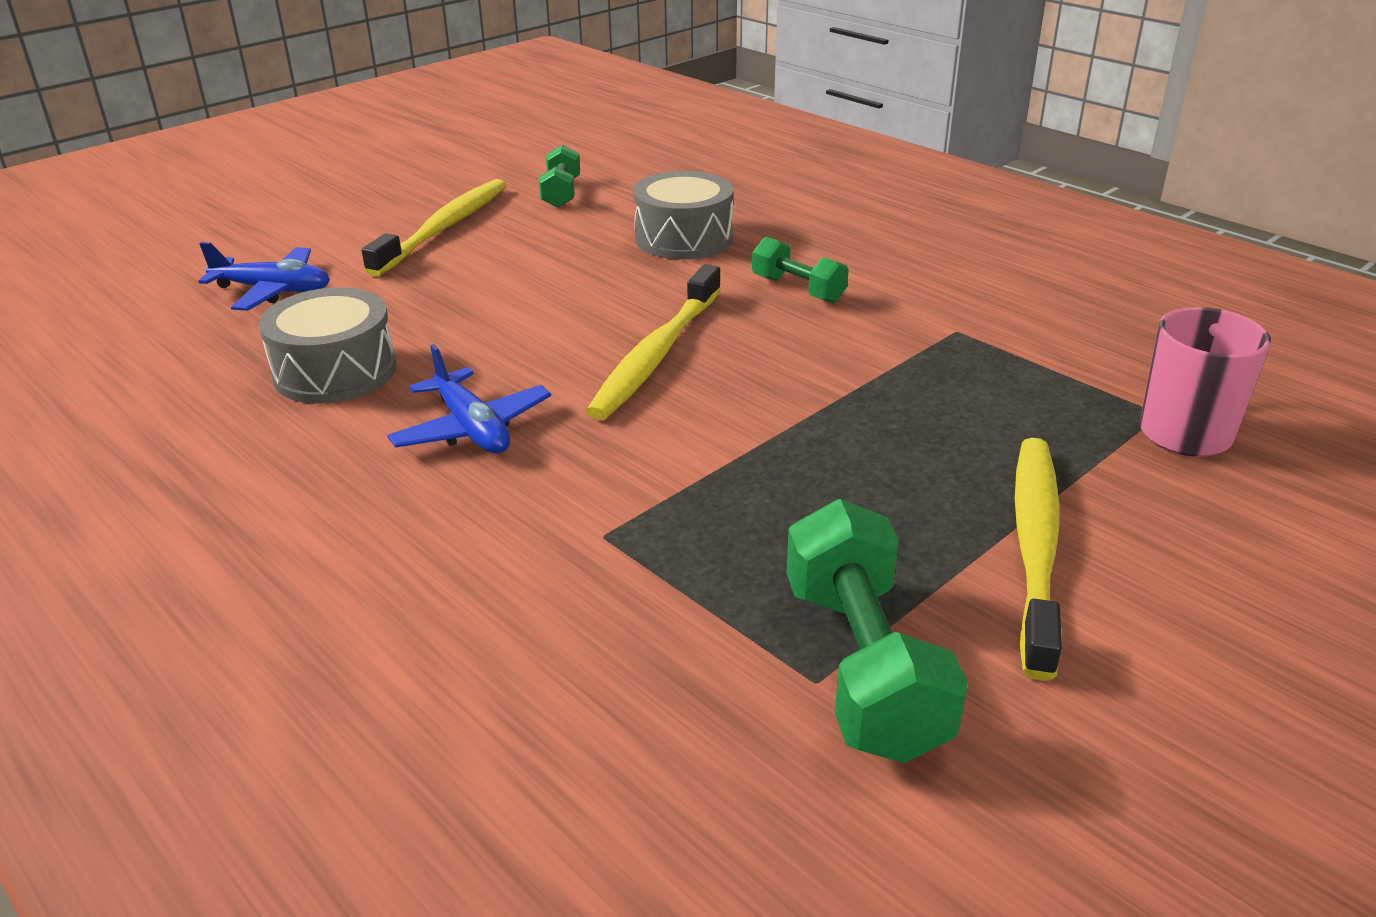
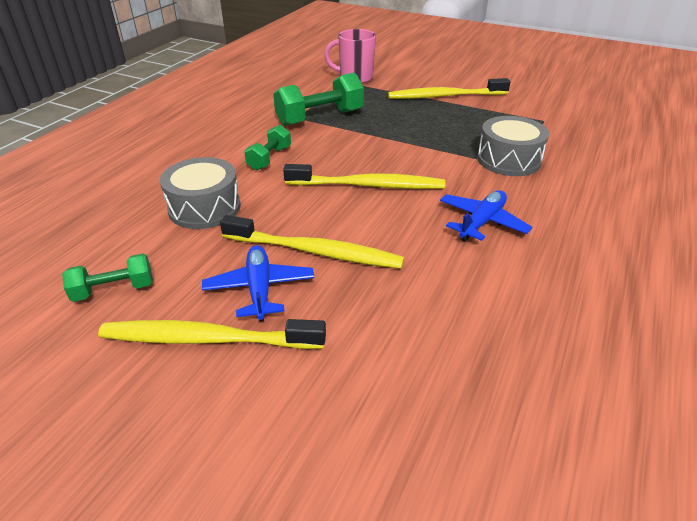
camera: 110 degrees left, 5 degrees up
(273, 290) = (380, 404): blue plane -> blue plane (259, 289)
(335, 371) = (471, 299): grey drum -> grey drum (508, 160)
(527, 292) = (315, 251): none -> yellow toothbrush
(863, 667) = (529, 114): green dumbbell -> green dumbbell (320, 118)

